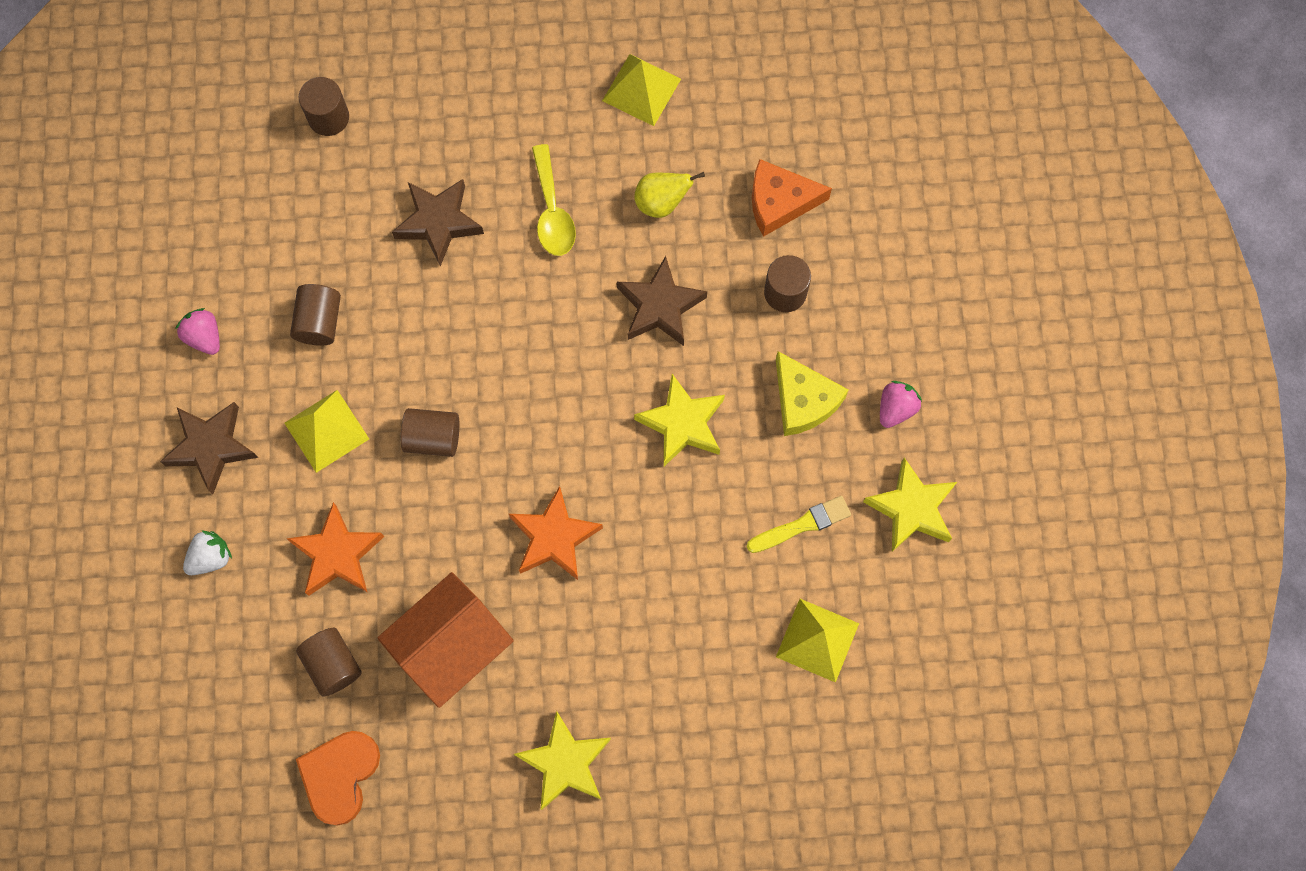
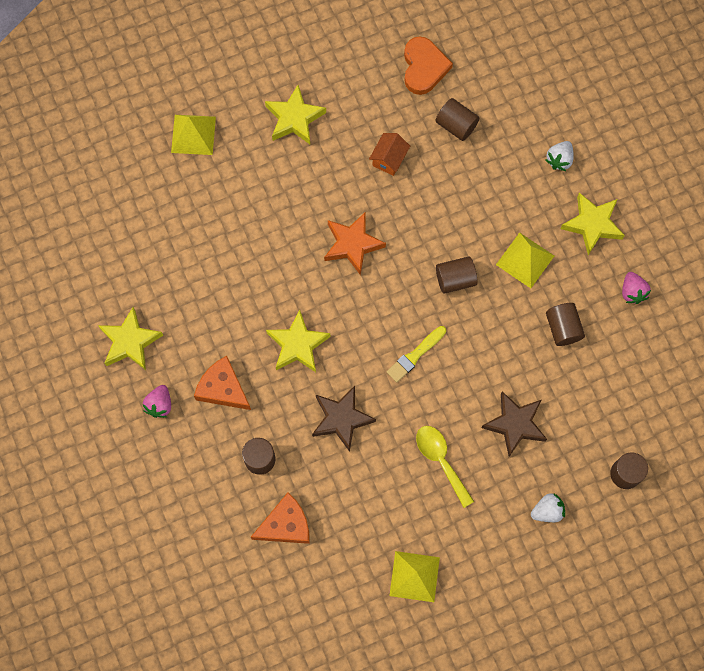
camera: 160 degrees right, 0 degrees up
(204, 337) = (632, 292): pink strawberry -> pink strawberry turned 45 degrees clockwise
(211, 447) = (592, 224): brown star -> yellow star
(337, 554) = (483, 188): orange star -> none
(445, 108) = (547, 511): none -> white strawberry
(452, 647) = (389, 159): orange house -> orange house, size x0.51
(661, 203) = (368, 494): yellow pear -> none
(802, 525) = (198, 307): yellow brush -> yellow brush (415, 355)
(803, 400) = (223, 388): yellow cheese -> orange cheese
(817, 640) = (165, 240): yellow pyramid -> yellow pyramid (193, 134)

